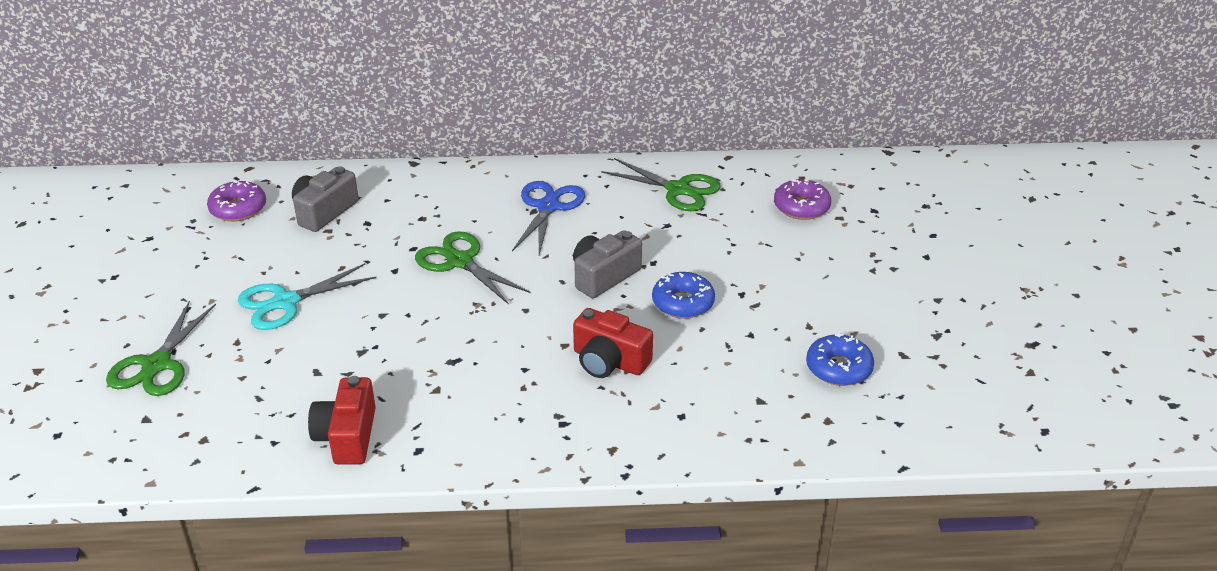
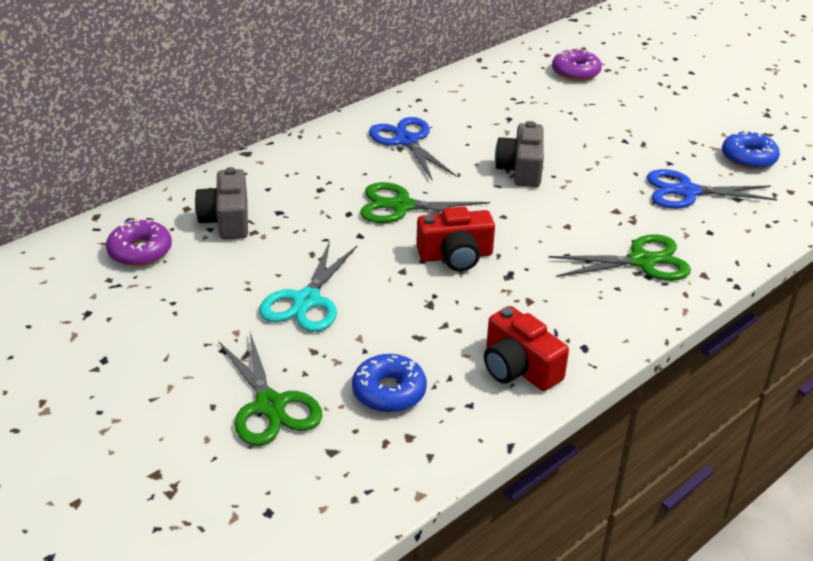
camera: 40 degrees left, 0 degrees up
(609, 361) = (613, 221): red camera -> red camera (455, 256)
(678, 189) = (480, 93): green scissors -> green scissors (641, 261)
(683, 303) = (599, 163): blue donut -> blue donut (389, 392)
(721, 369) = (687, 192): none -> blue scissors

